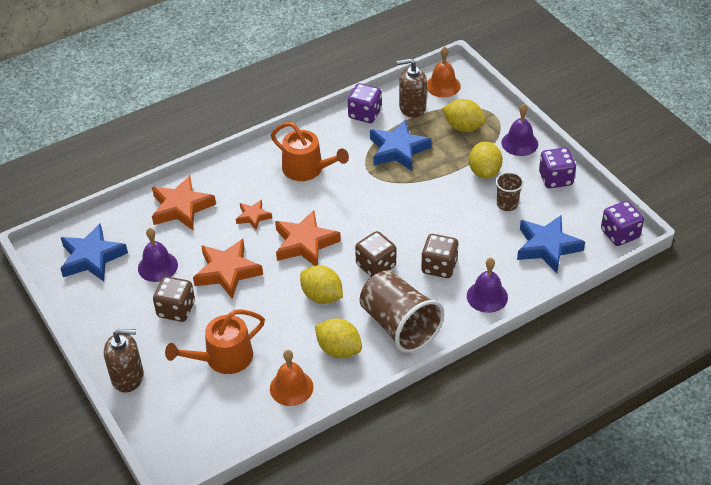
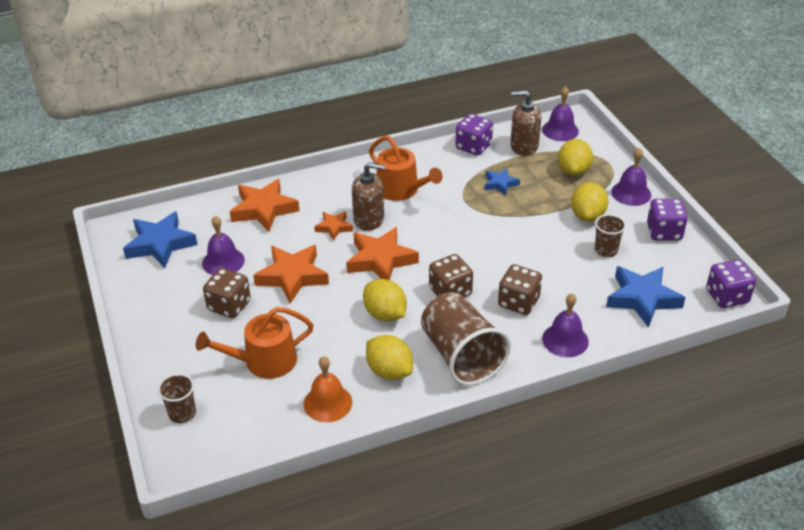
camera: 10 degrees right, 5 degrees down
(127, 377) = (159, 365): brown soap dispenser -> brown soap dispenser (369, 219)
(163, 418) = (182, 414): none -> brown cup
(398, 150) = (500, 184): blue star -> blue star, size x0.55
(443, 86) = (560, 130): orange bell -> purple bell
(463, 127) = (573, 171): yellow lemon -> yellow lemon turned 60 degrees clockwise

